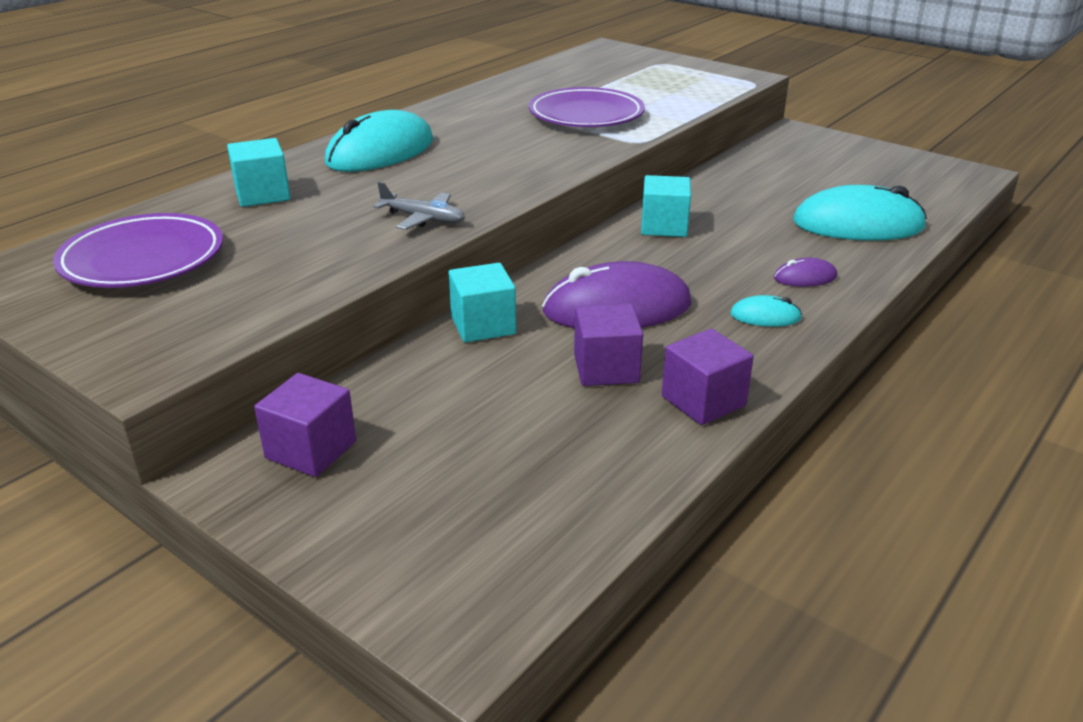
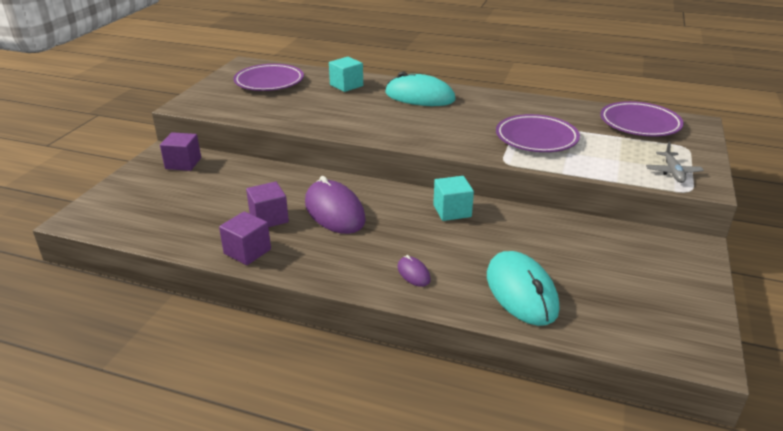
camera: 70 degrees right, 0 degrees up
(423, 219) = (343, 124): grey plane -> grey plane (672, 172)
(483, 325) = (297, 178): turquoise cube -> none
(590, 66) = (639, 124): none -> purple plate
(765, 316) = (350, 262): turquoise mouse -> none

